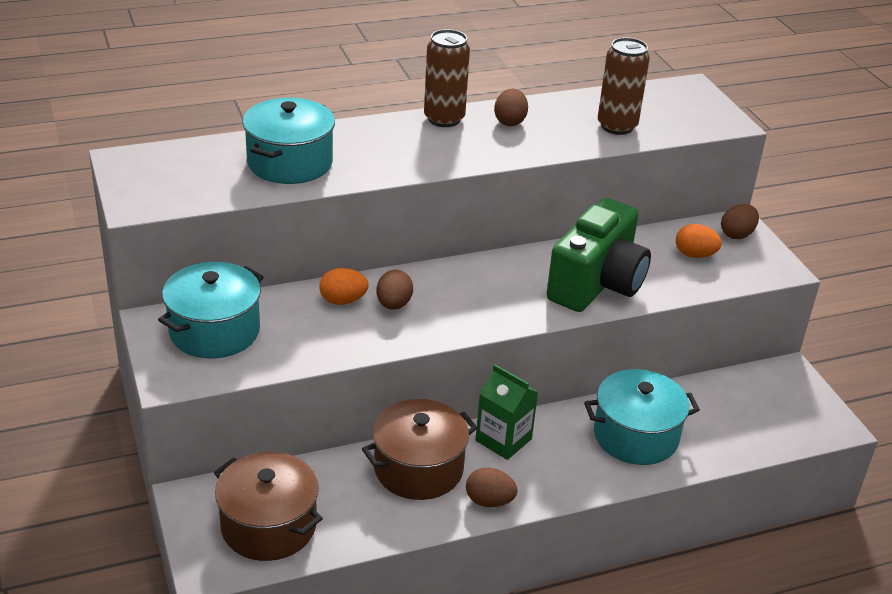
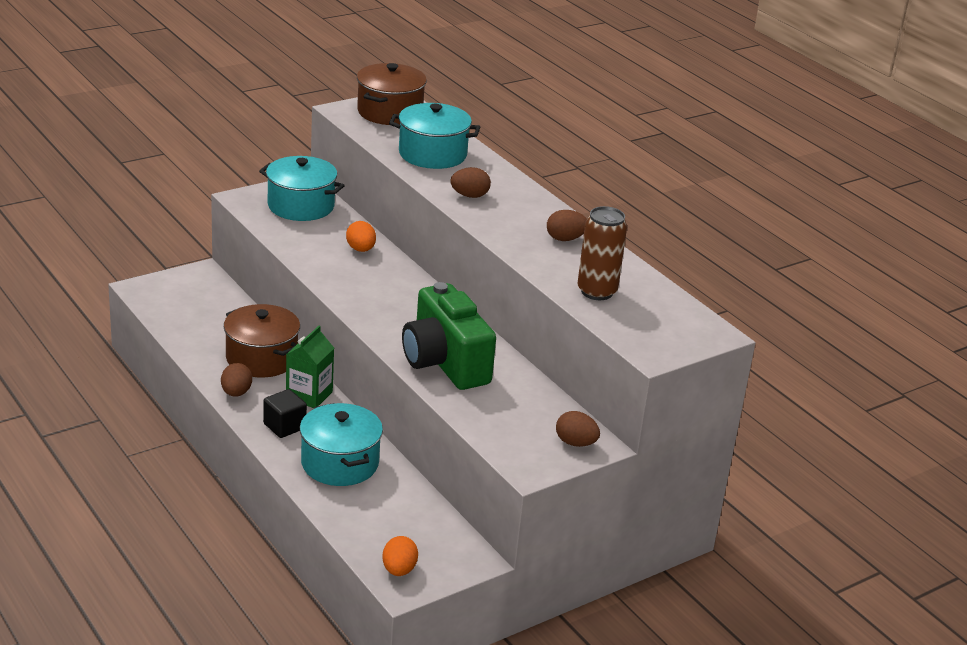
camera: 75 degrees right, 5 degrees down
(268, 526) = (184, 304): brown pot -> brown pot (390, 112)
(394, 305) = (366, 270): brown egg -> brown egg (469, 196)
(444, 119) = (547, 209): brown can -> none
(563, 469) = (284, 426): none -> black cube
(597, 284) = (444, 363): green camera -> green camera turned 45 degrees clockwise
(694, 255) = (523, 416): orange egg -> orange egg (399, 570)

